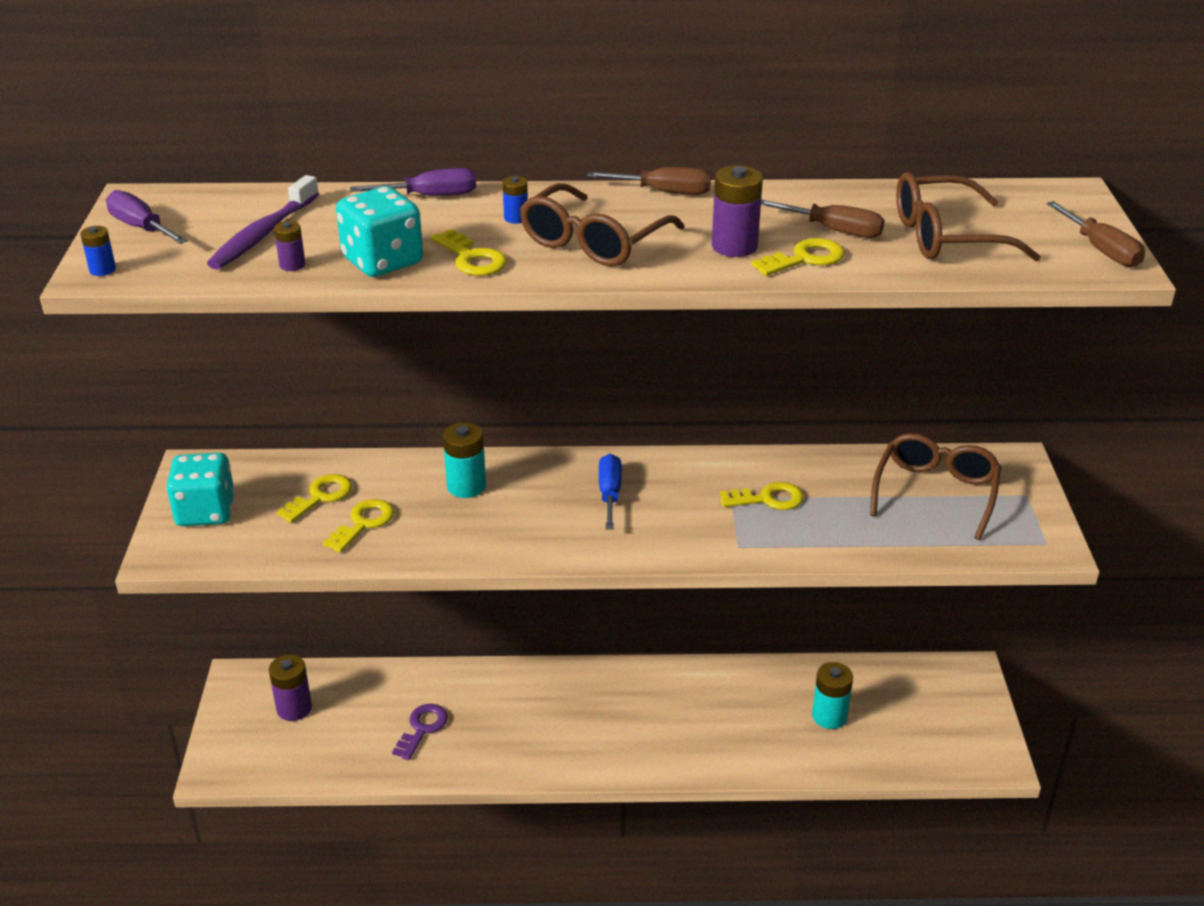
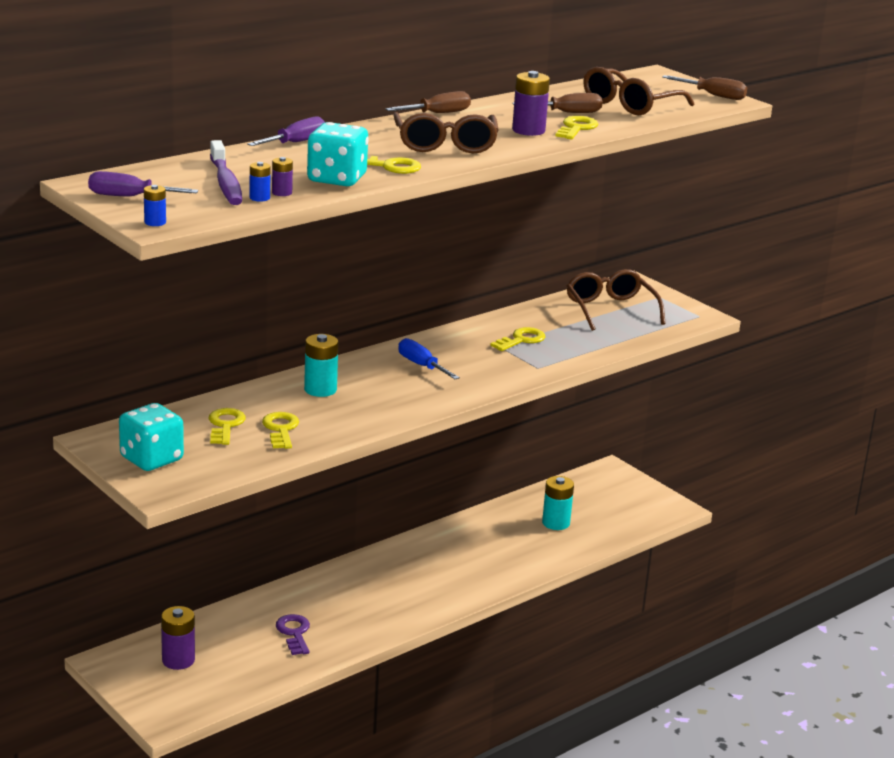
camera: 40 degrees left, 10 degrees down
(516, 218) = (374, 142): blue battery -> blue battery (259, 198)

